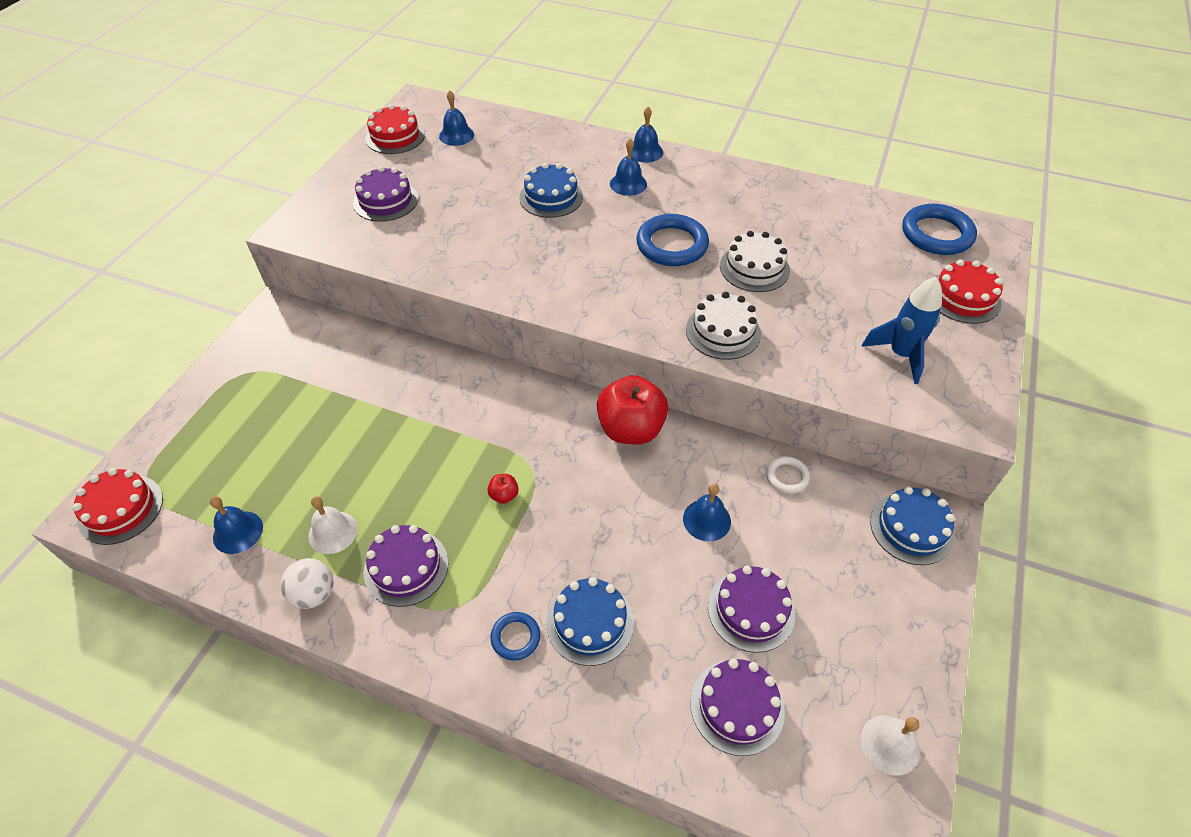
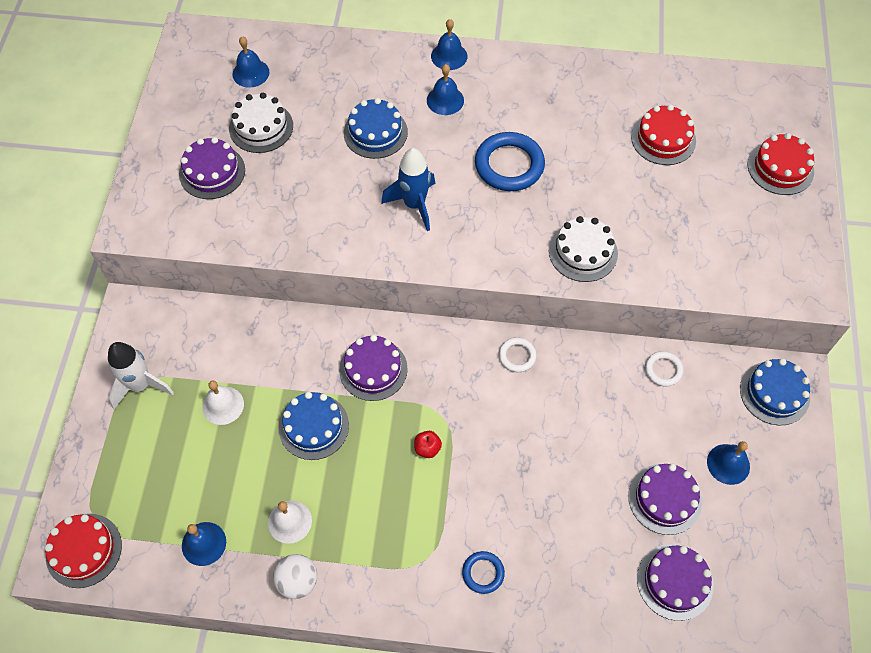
camera: 15 degrees left, 10 degrees up
(250, 375) = (141, 385): none -> white rocket
(395, 136) = (187, 87): red cake -> red cake (663, 139)
(406, 567) = (367, 536): purple cake -> purple cake (373, 369)
(590, 622) = (539, 544): blue cake -> blue cake (313, 426)
(631, 429) = (517, 356): red apple -> white ring
(706, 520) = (607, 427): blue bell -> blue bell (728, 464)
(754, 268) = (591, 175): white cake -> white cake (261, 127)
(890, 744) = (795, 580): white bell -> white bell (223, 405)
(900, 355) = (739, 241): blue rocket -> blue rocket (414, 205)
(936, 234) = (744, 101): blue ring -> none

